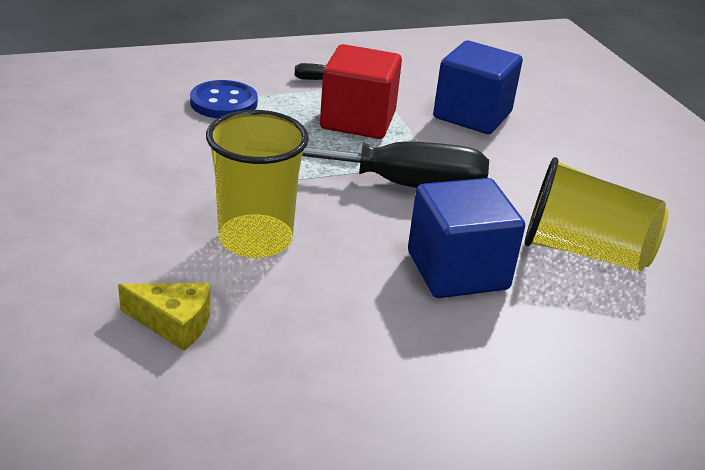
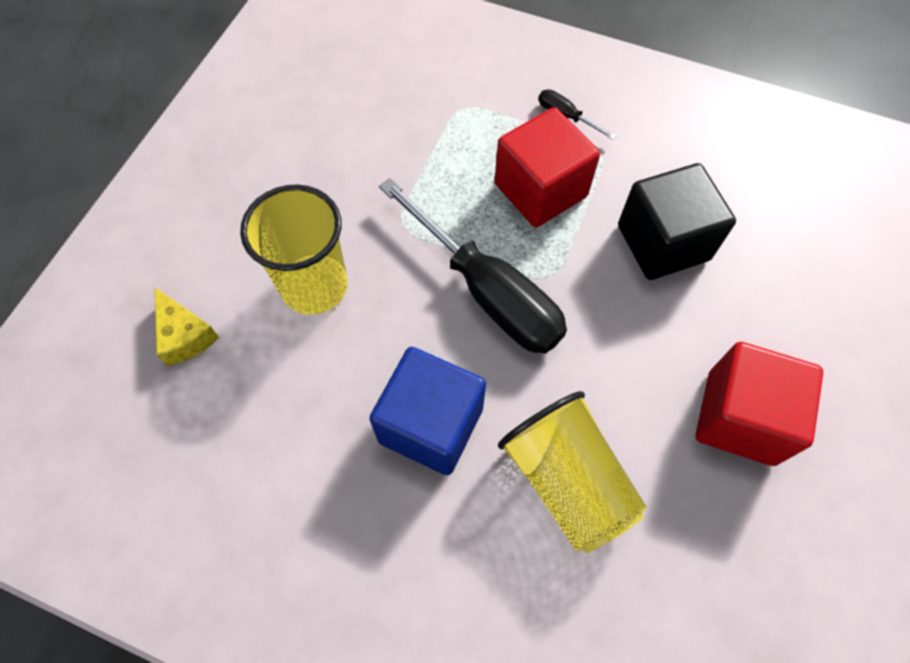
camera: 45 degrees right, 30 degrees up
(224, 102) = (446, 105): blue button -> none
(472, 115) = (663, 243): blue cube -> black cube
(629, 173) = (740, 418): none -> red cube

